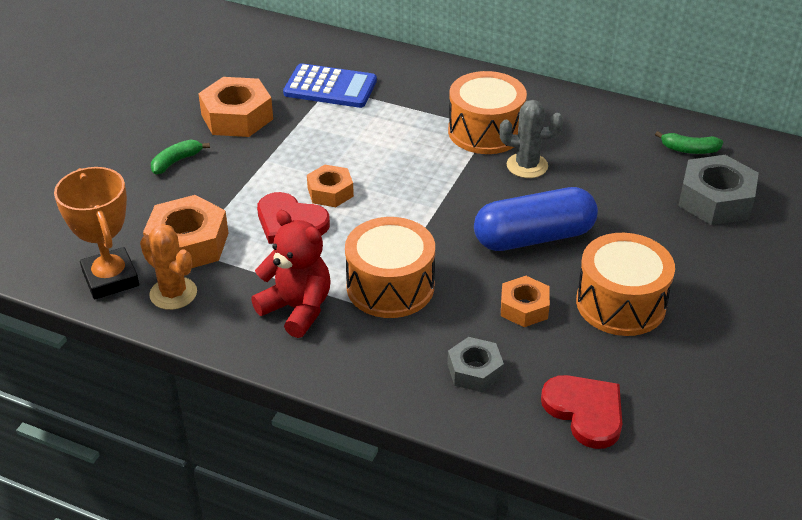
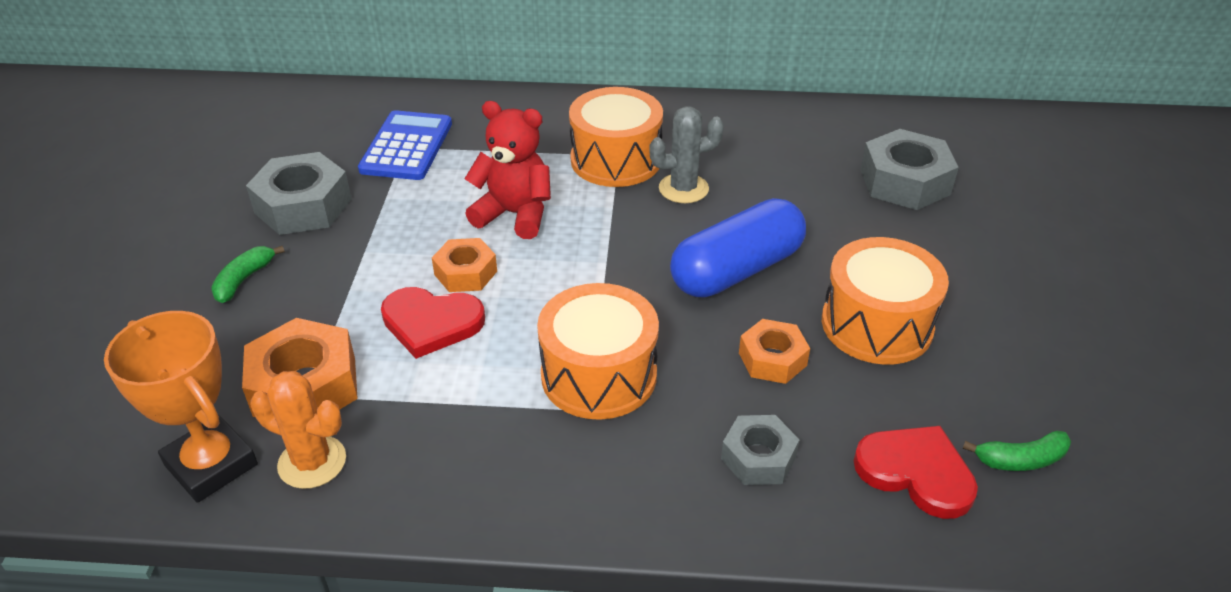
camera: 20 degrees left, 0 degrees up
(237, 117) = (303, 206): orange nut -> grey nut
(297, 309) = (493, 437): red teddy bear -> red teddy bear (514, 214)
(330, 87) = (407, 147): blue calculator -> blue calculator turned 75 degrees counterclockwise
(689, 150) = (845, 134): green banana -> green banana (1020, 460)

